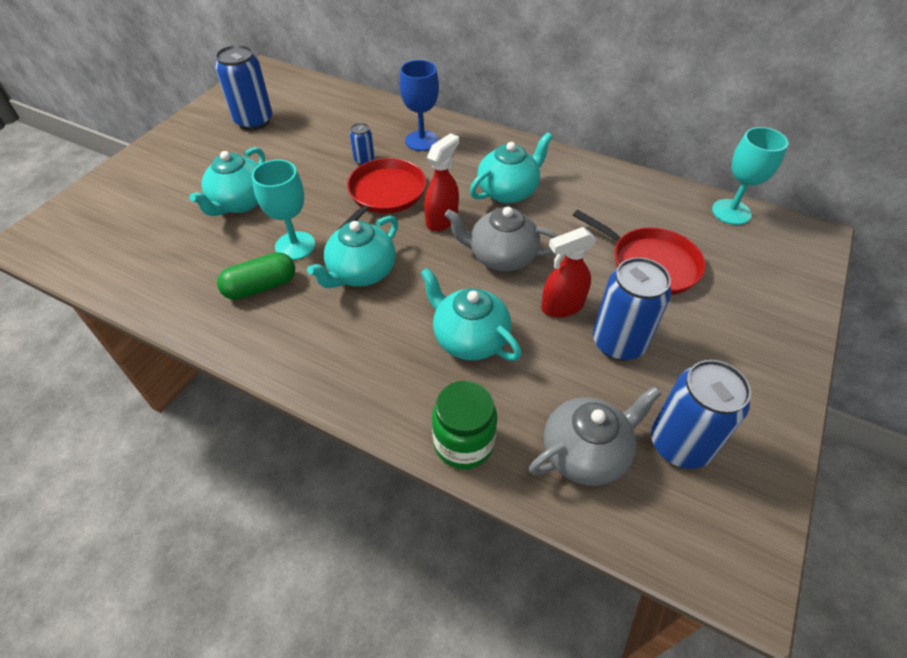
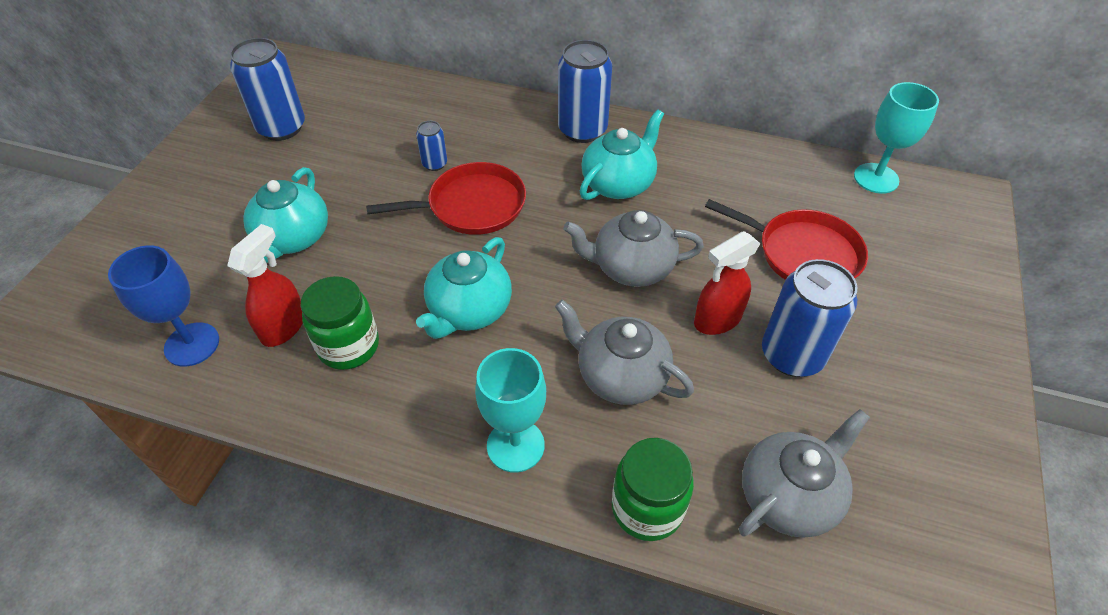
camera: 10 degrees left, 0 degrees up
(261, 287) = (349, 346): green capsule -> green jar
(295, 246) = (378, 286): turquoise goblet -> turquoise goblet (515, 445)
(384, 194) = (471, 206): red pan -> red pan turned 60 degrees clockwise
(421, 141) = (499, 131): blue goblet -> blue goblet (192, 344)
(442, 220) = (549, 230): red spray bottle -> red spray bottle (284, 326)
(469, 338) = (620, 376): turquoise teapot -> grey teapot
(680, 444) = (889, 467): blue can -> blue can (582, 130)

